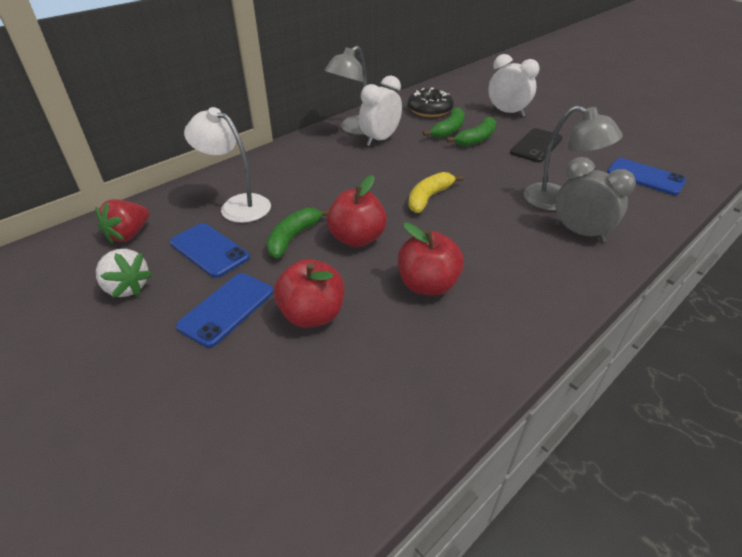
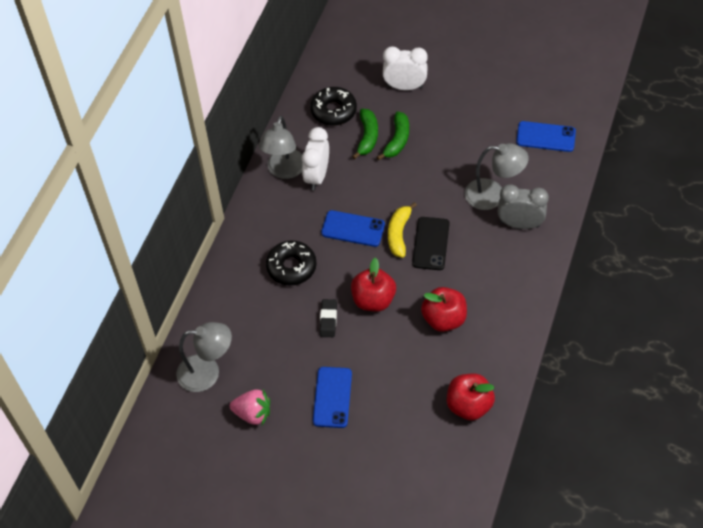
camera: 25 degrees left, 15 degrees up
(127, 287) = (253, 413): white strawberry -> pink strawberry
(129, 234) = (207, 372): red strawberry -> grey lamp
(209, 250) = (279, 358): blue phone -> blue phone (353, 229)
(237, 205) = (261, 308): white lamp -> none
(293, 237) = (328, 320): green banana -> black eraser
(297, 187) = (291, 267): none -> black donut
(312, 315) = (388, 376): red apple -> red apple (469, 405)
(536, 146) = (450, 129): black phone -> black phone (431, 243)

